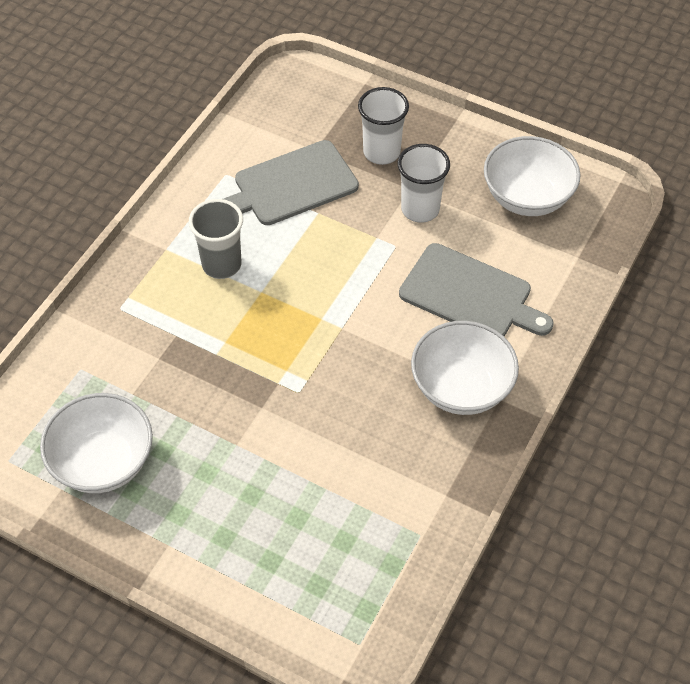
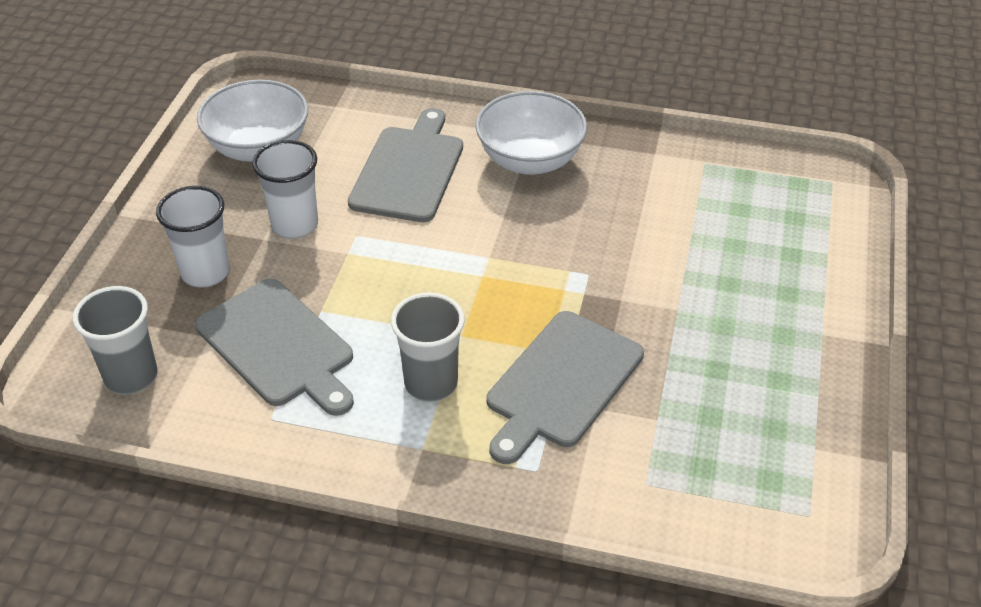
camera: 105 degrees left, 10 degrees down
(103, 462) = (760, 418): white bowl -> none
(190, 343) = (561, 383): none -> grey cutting board
(291, 108) = (131, 377): none -> grey cup

